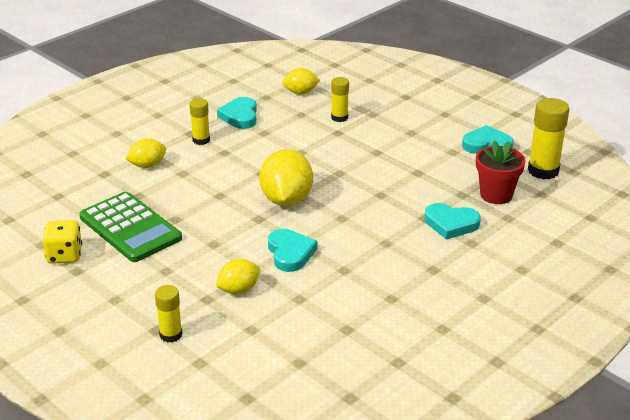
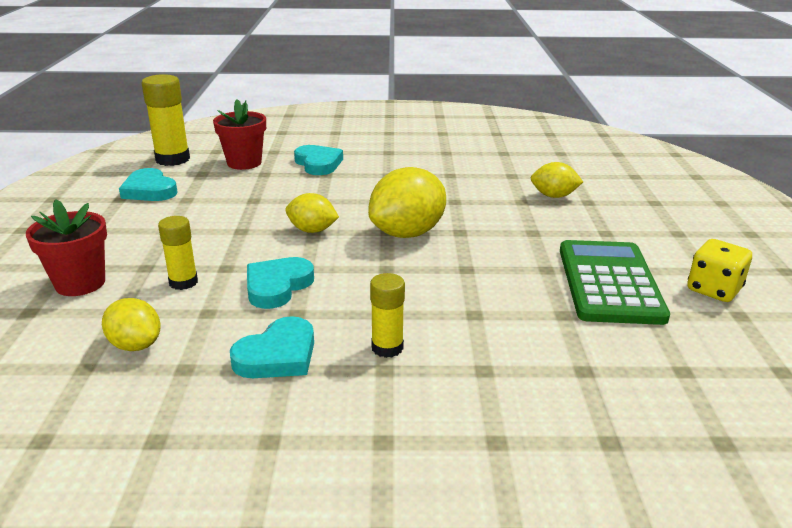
camera: 135 degrees left, 5 degrees down
(147, 165) = (508, 349): yellow lemon -> yellow lemon (312, 230)
(171, 334) = (644, 195): yellow glue stick -> none
(290, 253) = (474, 198): turquoise heart -> turquoise heart (277, 286)
(379, 95) = (80, 283): none -> red flower pot

